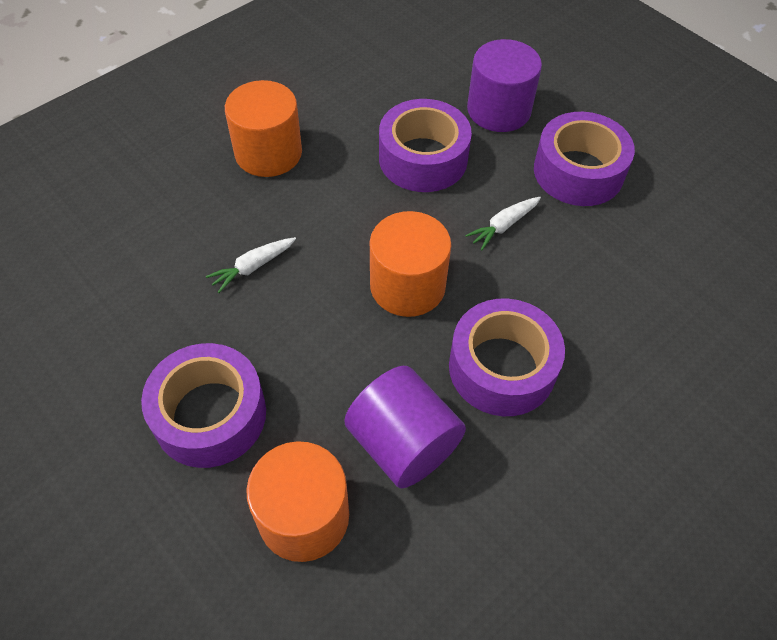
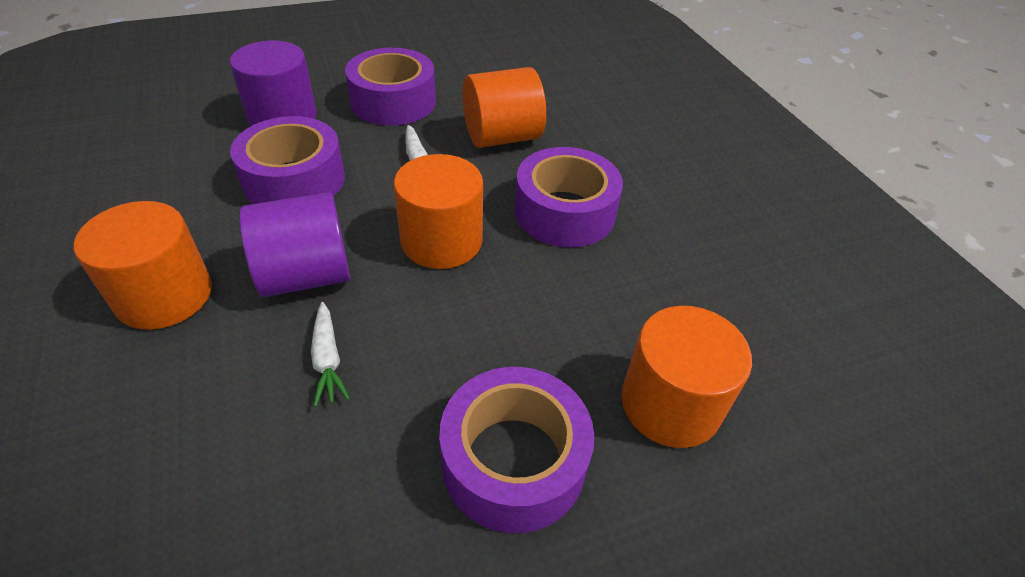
camera: 70 degrees left, 10 degrees down
(403, 444) = (615, 301): purple cylinder -> purple cylinder (306, 275)
(585, 277) = (502, 137): none -> orange cylinder

